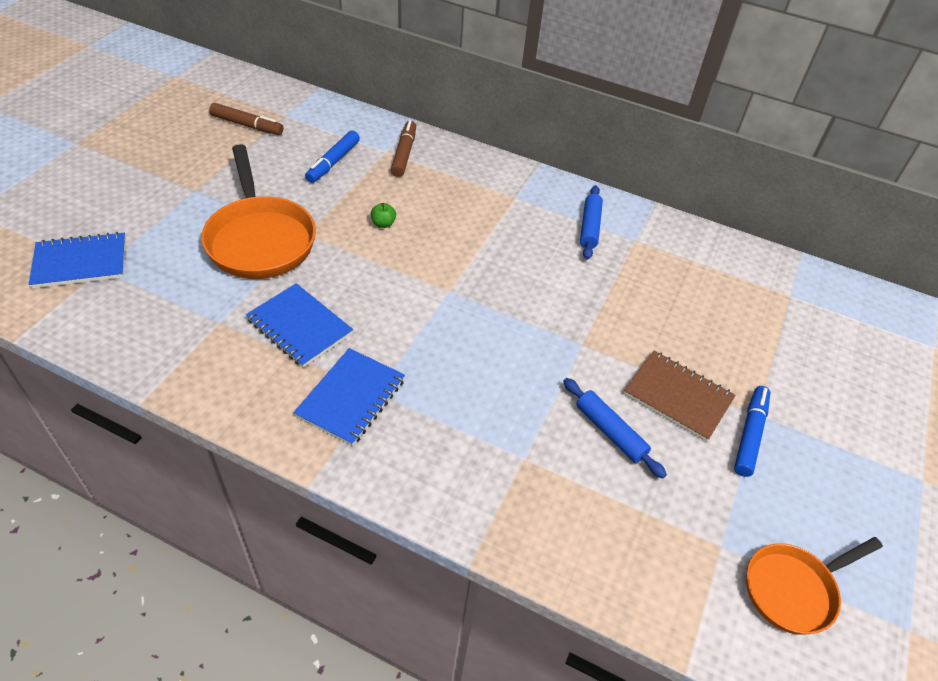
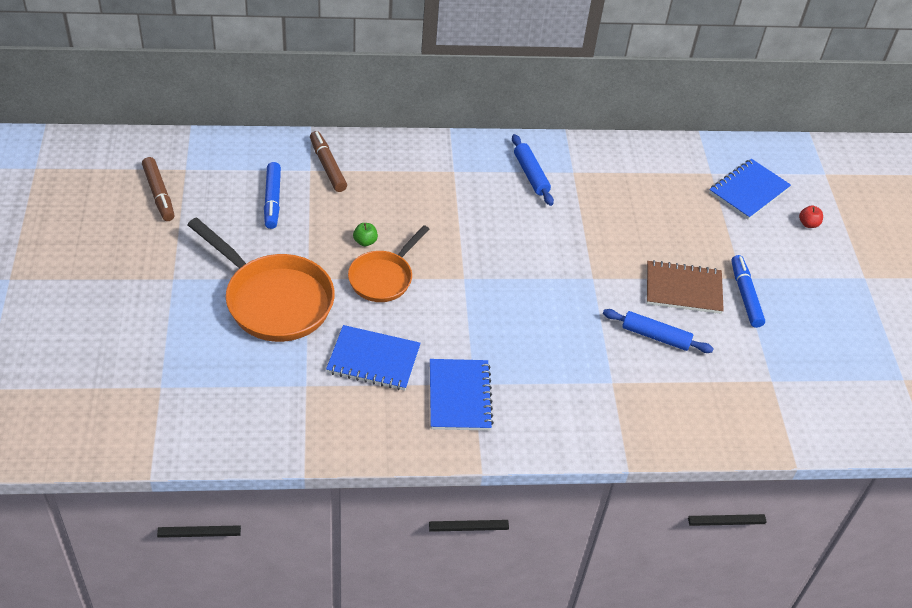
camera: 30 degrees left, 0 degrees up
(80, 262) = (137, 389): blue notebook -> blue notebook (748, 191)
(247, 125) = (159, 194): brown marker -> brown marker turned 75 degrees clockwise
(794, 589) = (828, 387): orange pan -> orange pan (383, 277)
(880, 390) = (808, 224): none -> red apple

